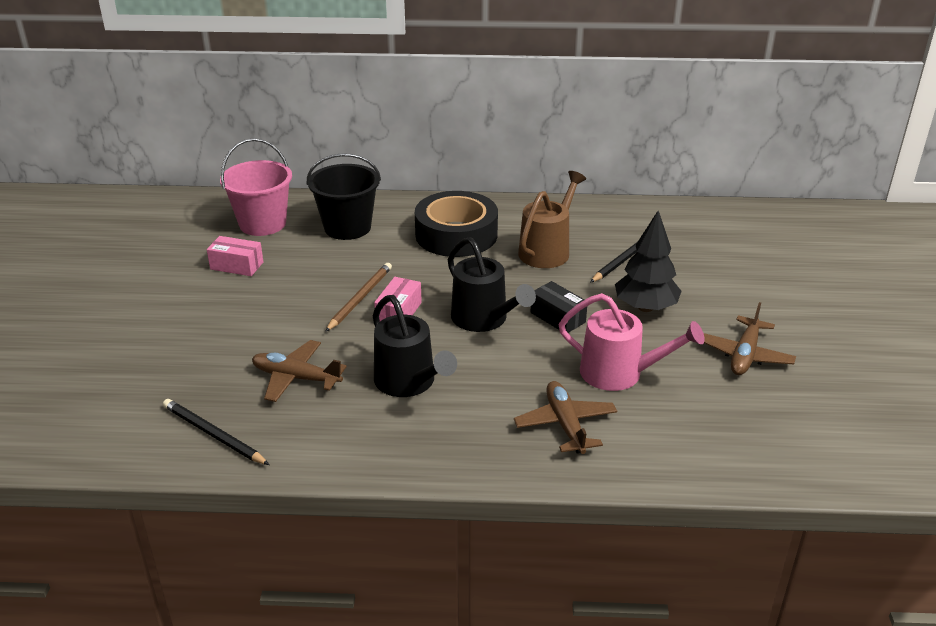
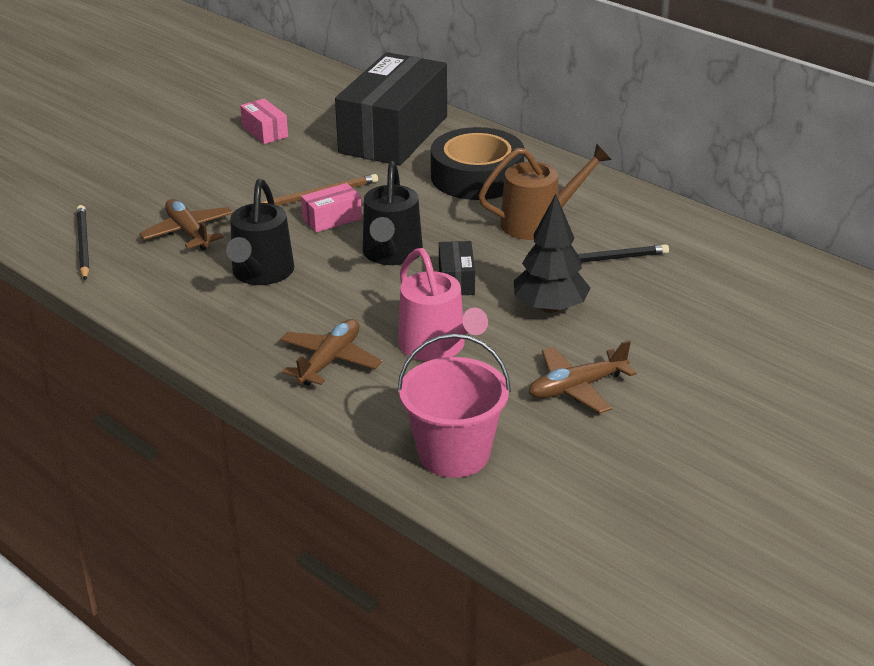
camera: 40 degrees right, 0 degrees up
(262, 224) = (331, 106): pink bucket -> pink bucket (454, 454)
(347, 227) = (394, 134): black bucket -> black box

